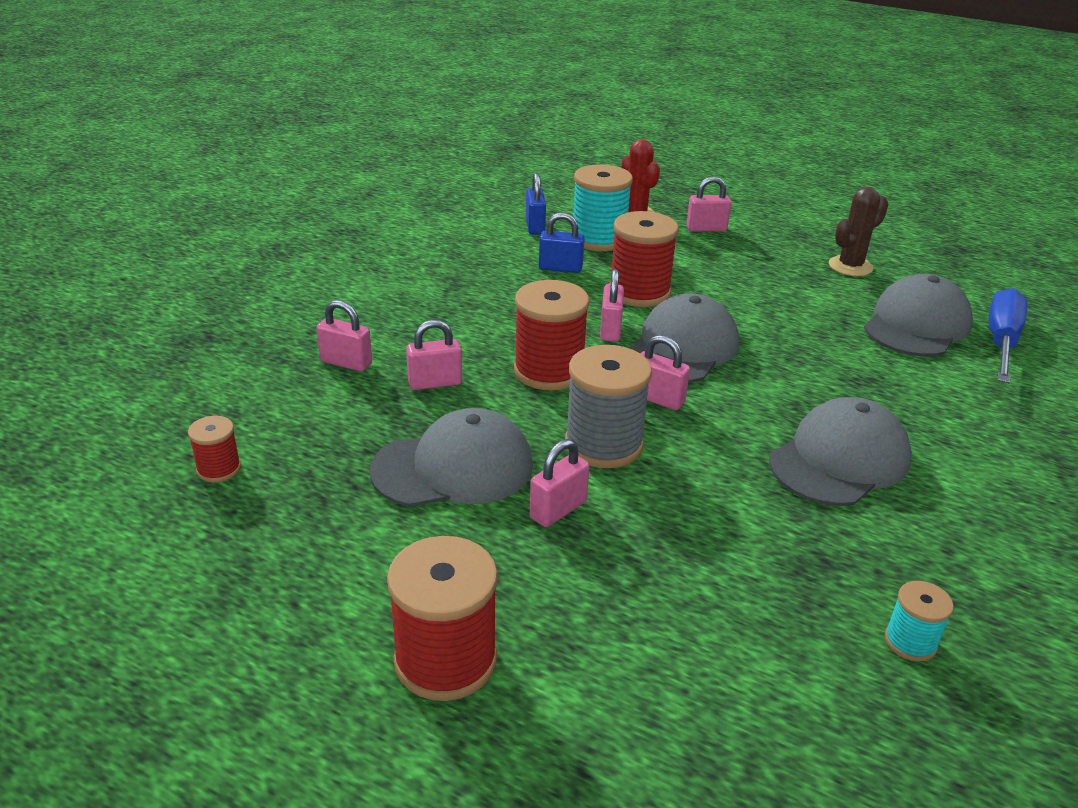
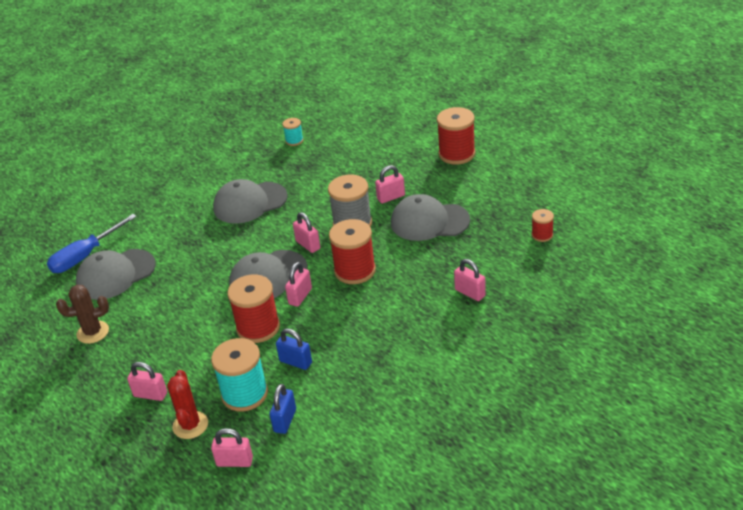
camera: 155 degrees left, 5 degrees up
(435, 383) = (422, 271): pink padlock -> pink padlock (234, 461)

